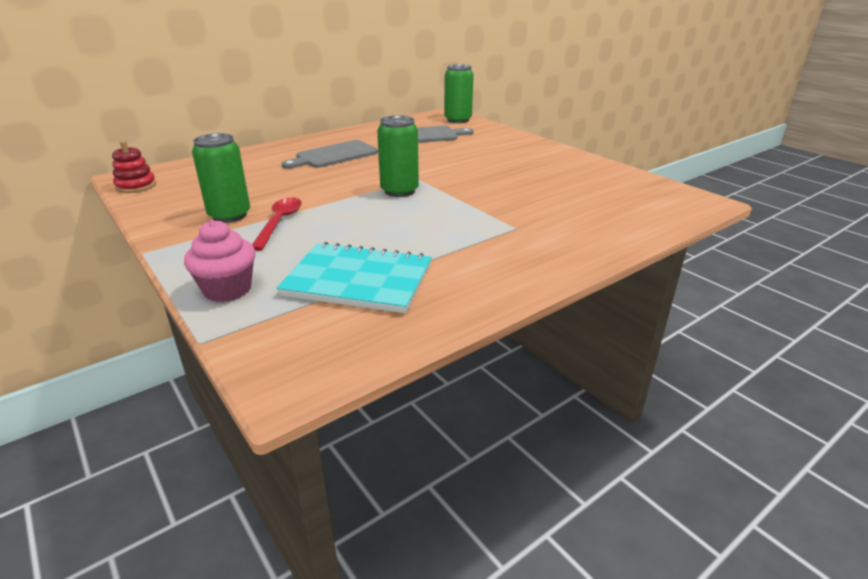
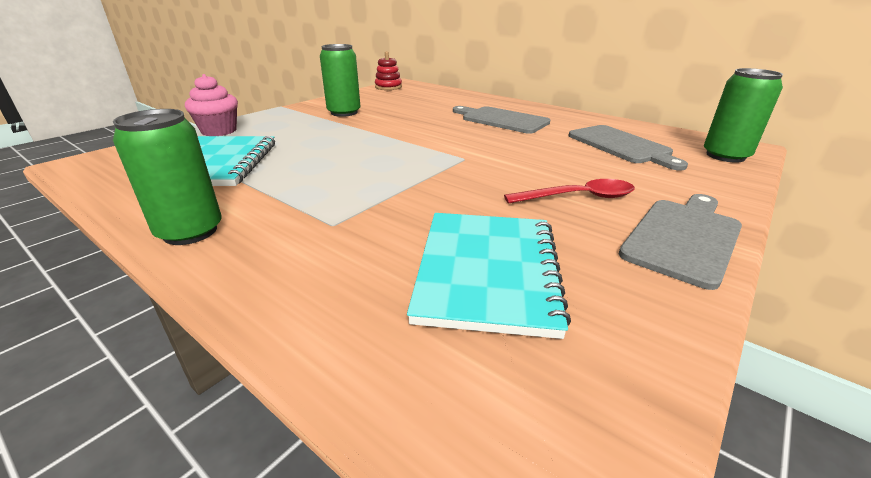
camera: 75 degrees right, 0 degrees up
(279, 222) = (332, 126): red spoon -> red spoon (578, 197)
(399, 191) = (424, 154): green can -> green can (190, 231)
(551, 152) = (683, 237): none -> grey cutting board
(577, 194) = (487, 271): none -> turquoise notebook

